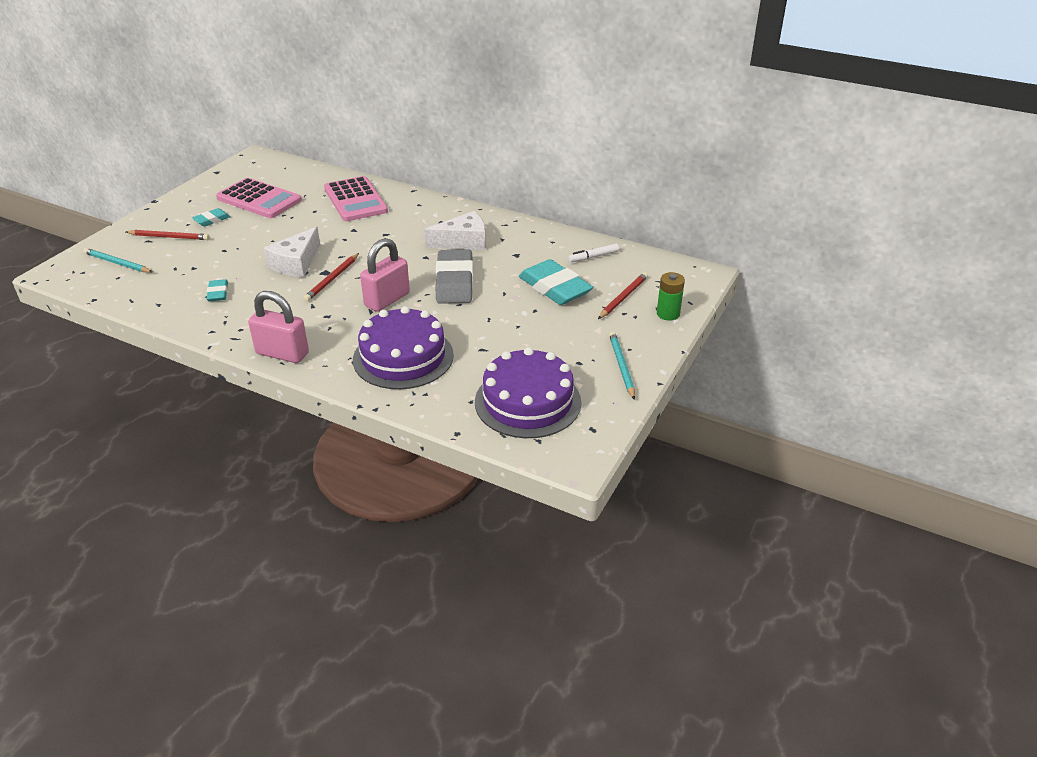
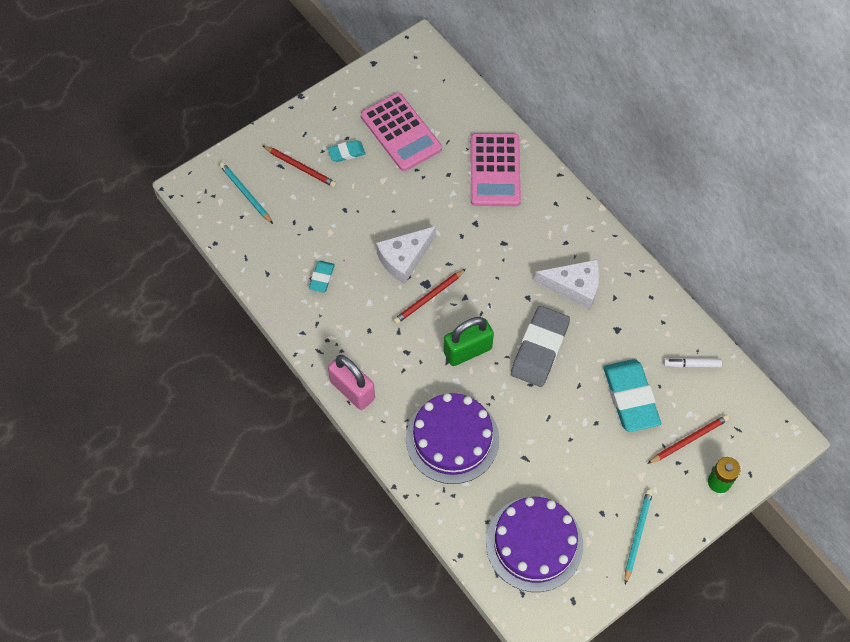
camera: 25 degrees right, 25 degrees up
(387, 300) = (467, 350): pink padlock -> green padlock

